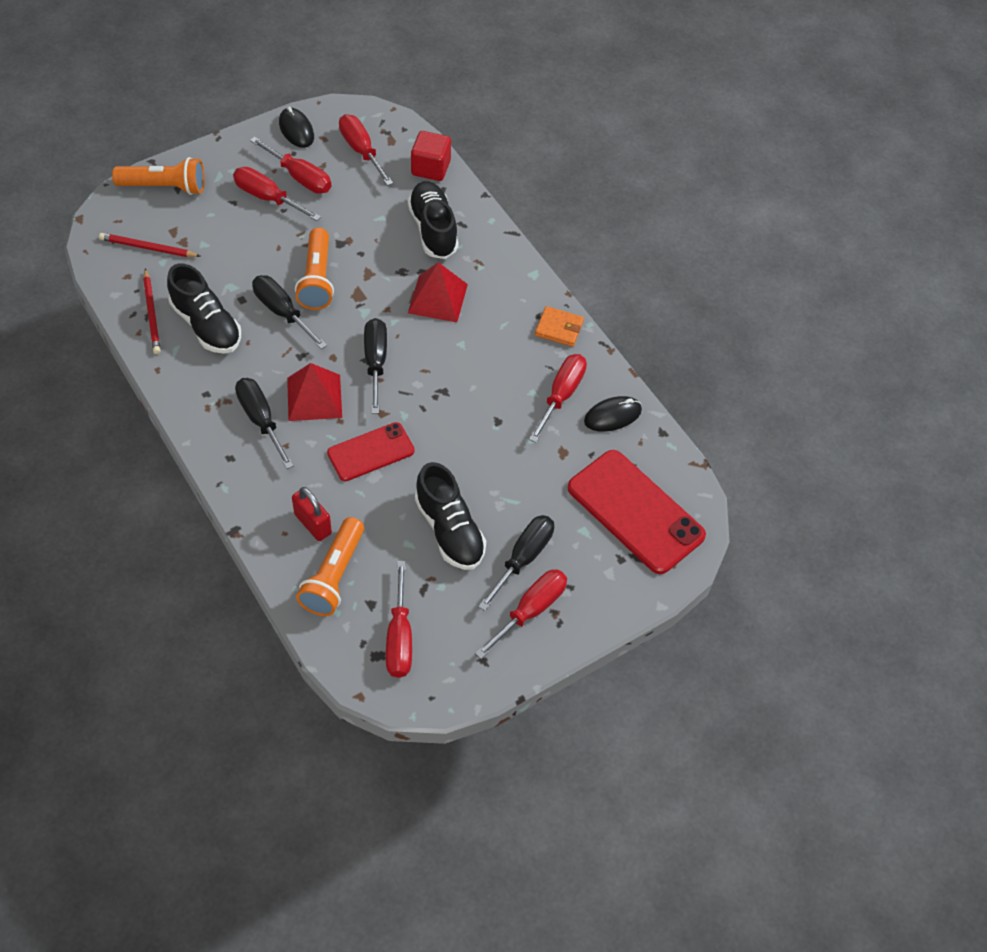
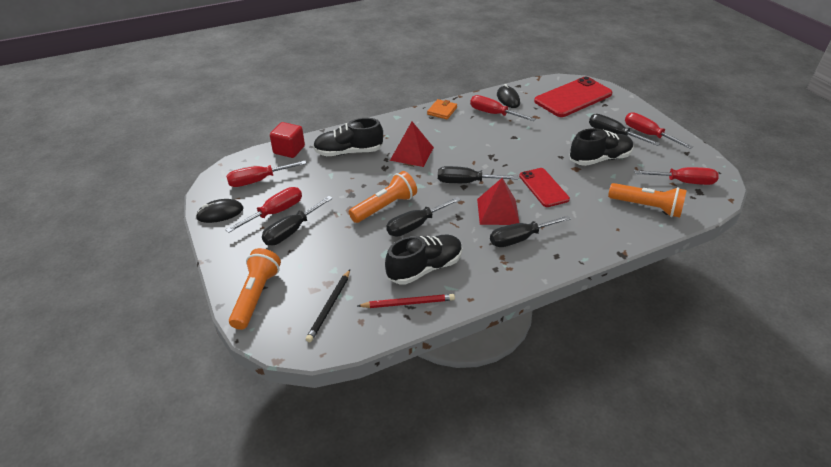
camera: 80 degrees left, 15 degrees down
(148, 248) = (329, 307): red pencil -> black pencil
(267, 197) = (291, 231): red screwdriver -> black screwdriver
(313, 524) = (607, 215): red padlock -> none
(317, 279) = (385, 207): orange flashlight -> orange flashlight turned 45 degrees counterclockwise

